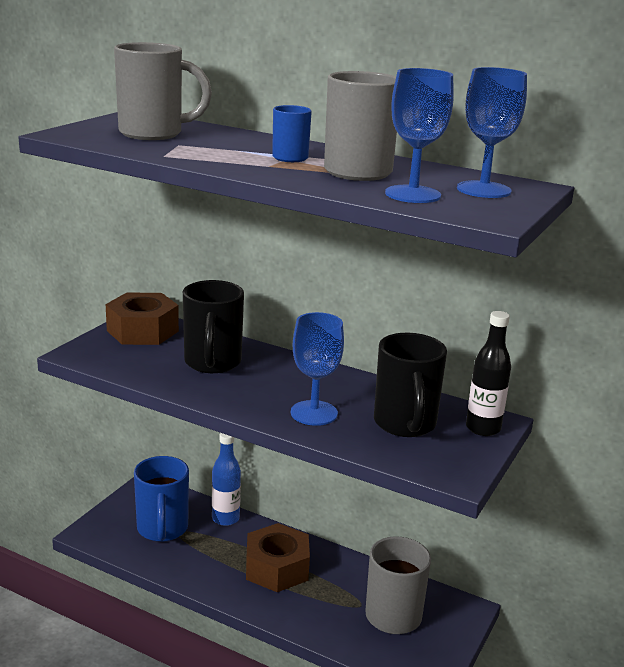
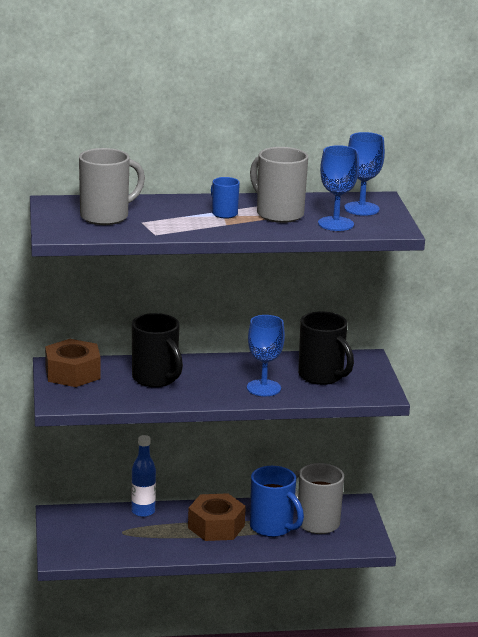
camera: 35 degrees left, 0 degrees up
(162, 529) = (108, 535): blue mug -> blue mug (272, 528)
(483, 428) = (365, 364): black bottle -> none

